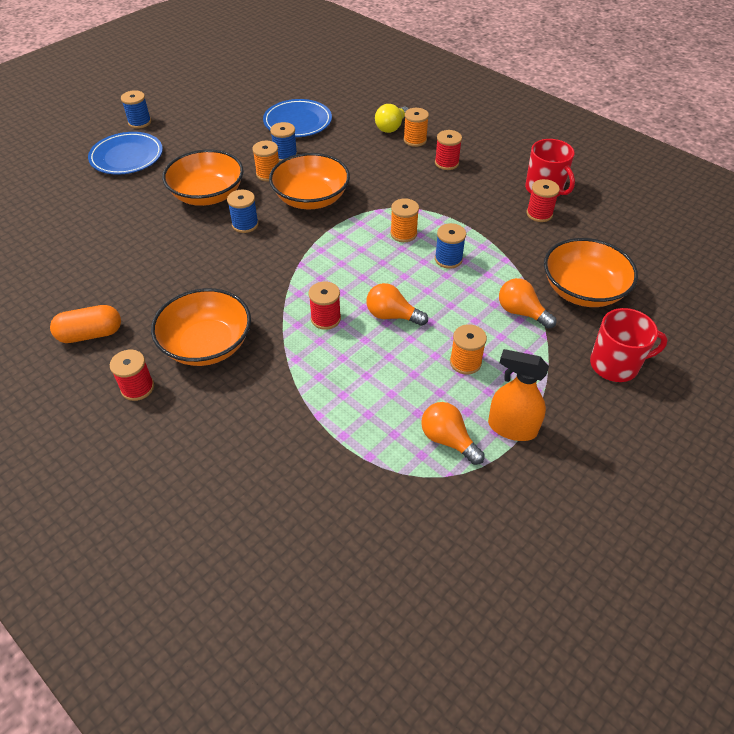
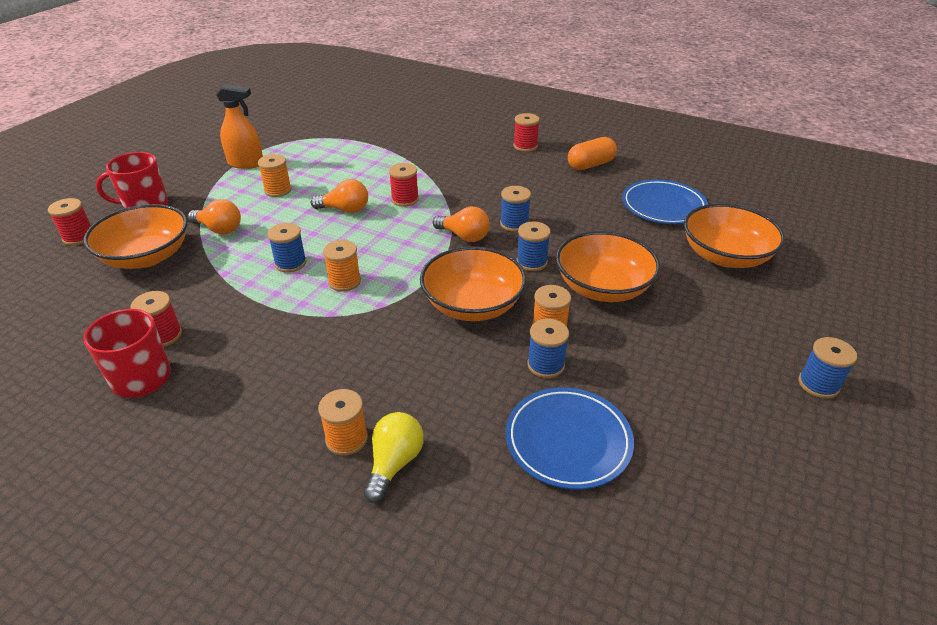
camera: 165 degrees right, 10 degrees down
(127, 157) = (759, 320): blue plate -> blue plate (663, 206)
(207, 345) = (494, 172): orange bowl -> orange bowl (725, 256)
(233, 266) = (514, 224): none -> blue spool
(446, 163) = (290, 398): red spool -> red spool (79, 237)
(448, 440) = (293, 153): orange light bulb -> orange light bulb (464, 236)

